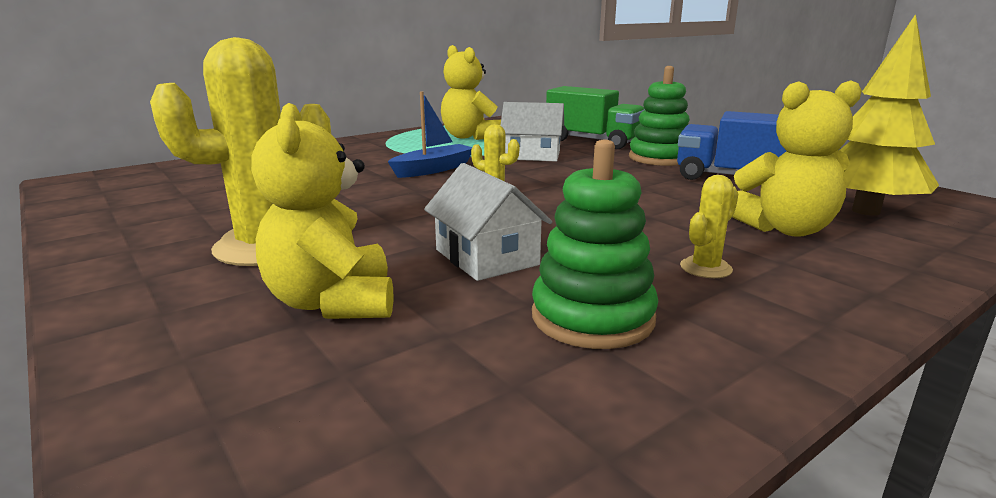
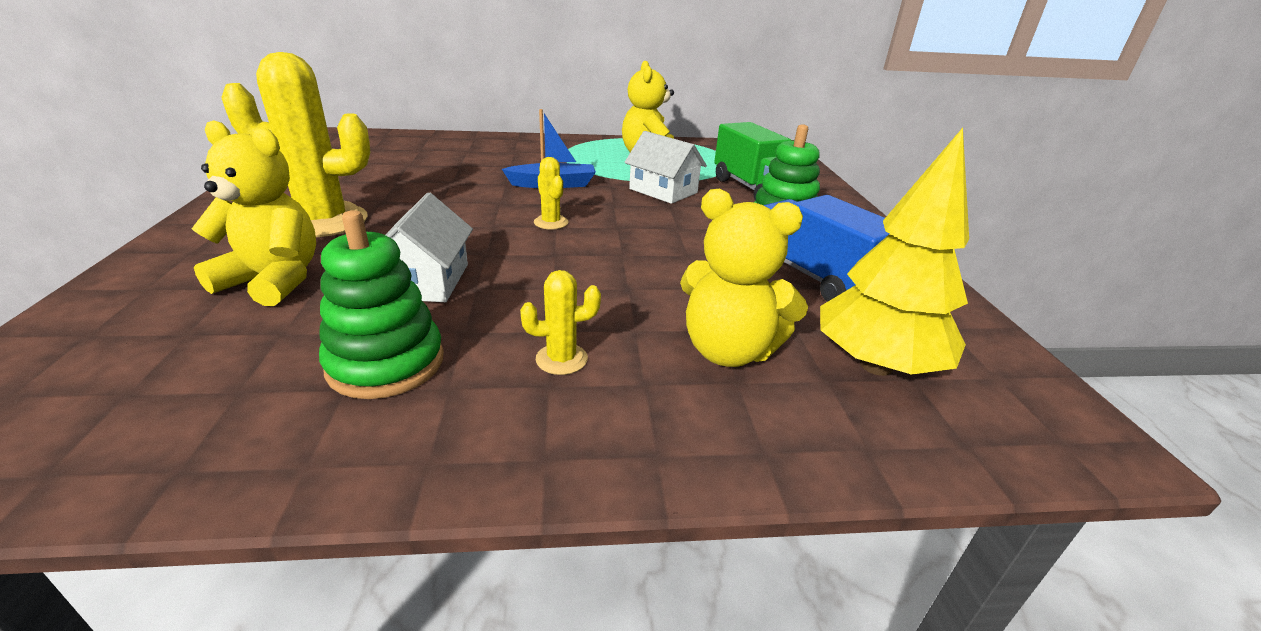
camera: 30 degrees right, 10 degrees up
(333, 302) = (274, 280): yellow teddy bear -> yellow teddy bear turned 90 degrees clockwise

